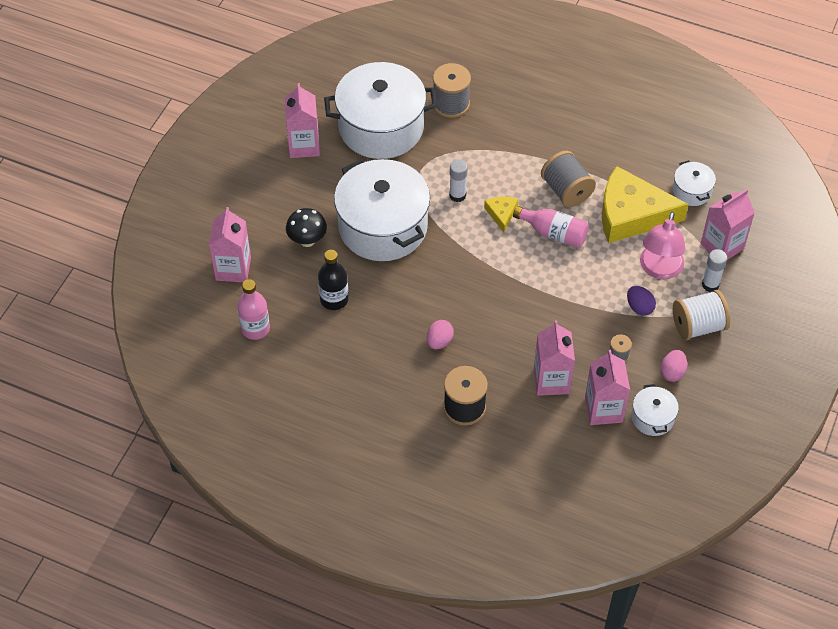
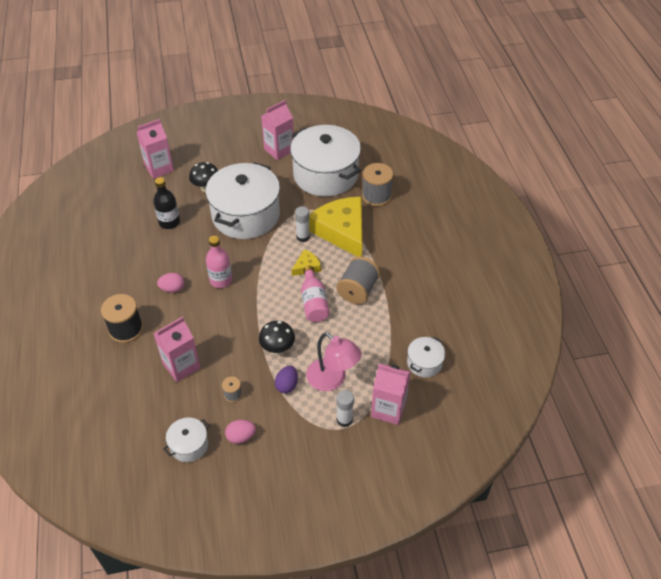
camera: 55 degrees right, 5 degrees down
(255, 328) = (120, 200): pink bottle -> pink bottle (221, 280)
(590, 292) = (277, 349): none -> black mushroom
(603, 409) = (176, 410): pink carton -> none
(631, 214) = (369, 337): yellow cheese -> yellow cheese (341, 231)
(659, 269) = (332, 380): pink lamp -> pink lamp turned 120 degrees counterclockwise
(698, 326) = (298, 431): white spool -> none

